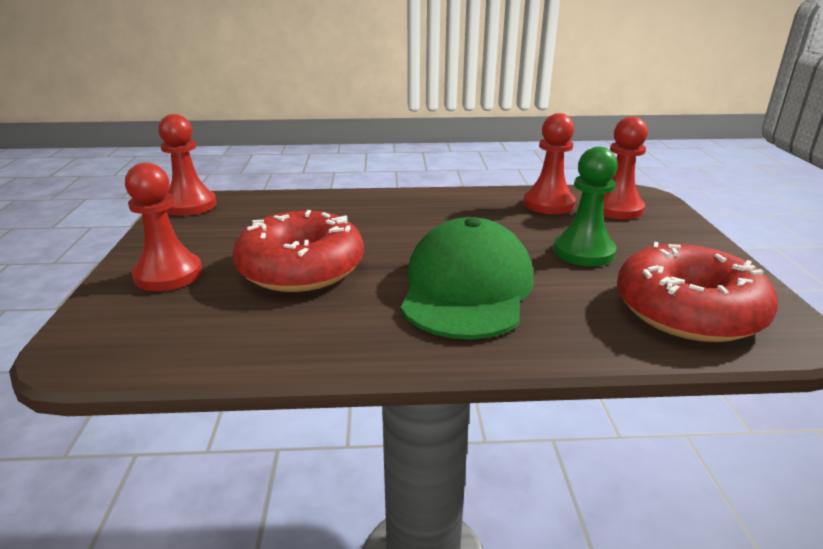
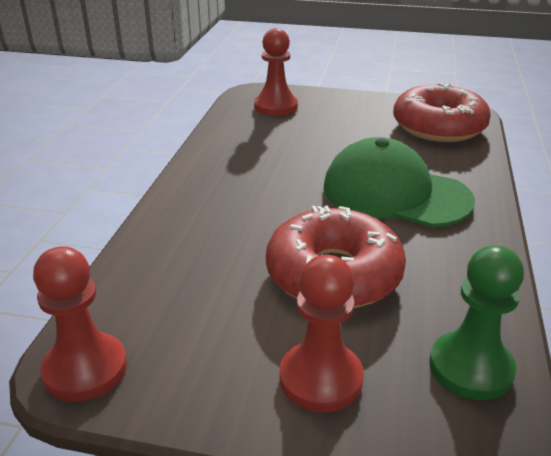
camera: 75 degrees left, 5 degrees up
(548, 204) = (249, 129): red pawn -> none
(583, 252) = (348, 137): green pawn -> green pawn (470, 368)

